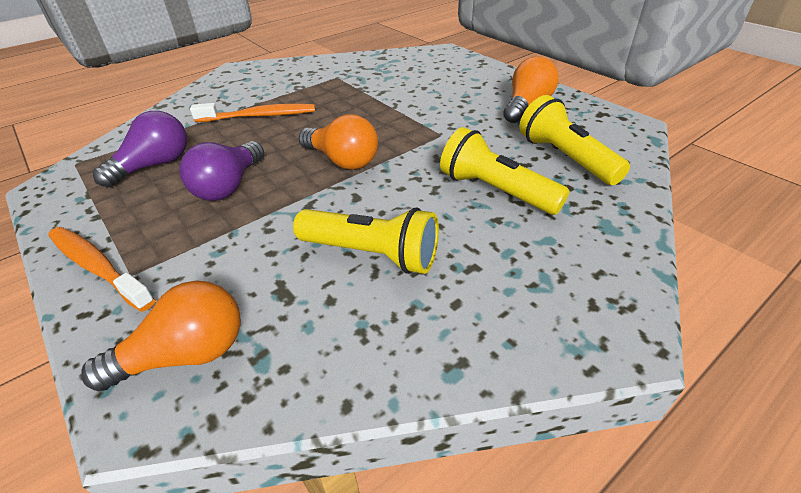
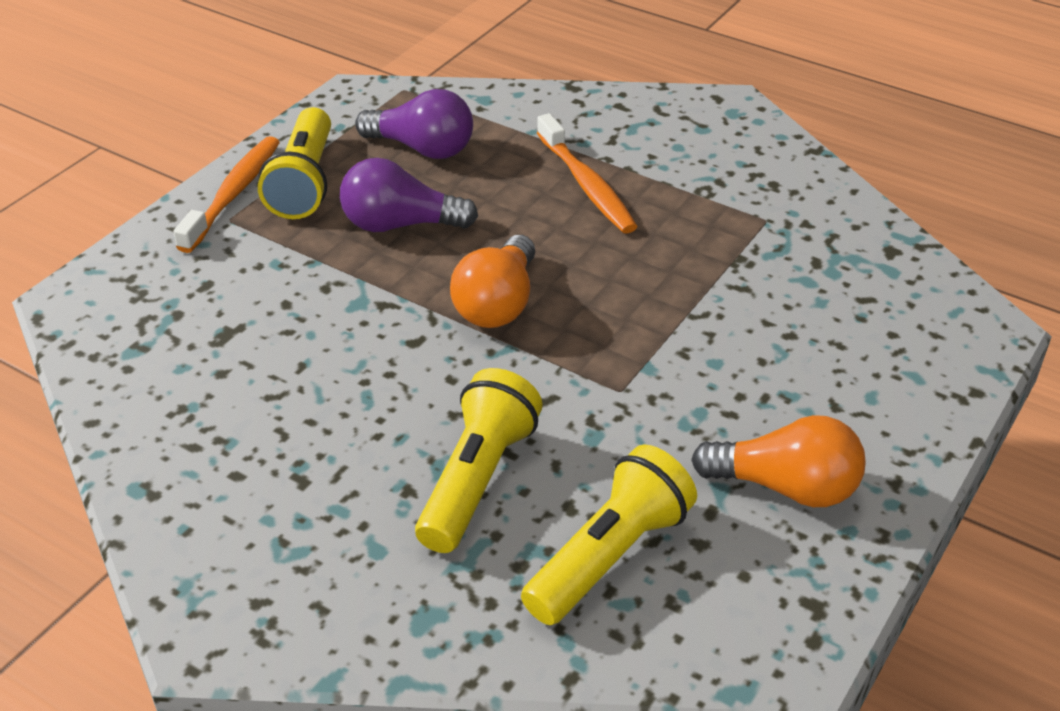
camera: 70 degrees right, 0 degrees up
(186, 354) = (133, 300): orange light bulb -> none
(372, 254) = (303, 385): yellow flashlight -> yellow flashlight (304, 182)

